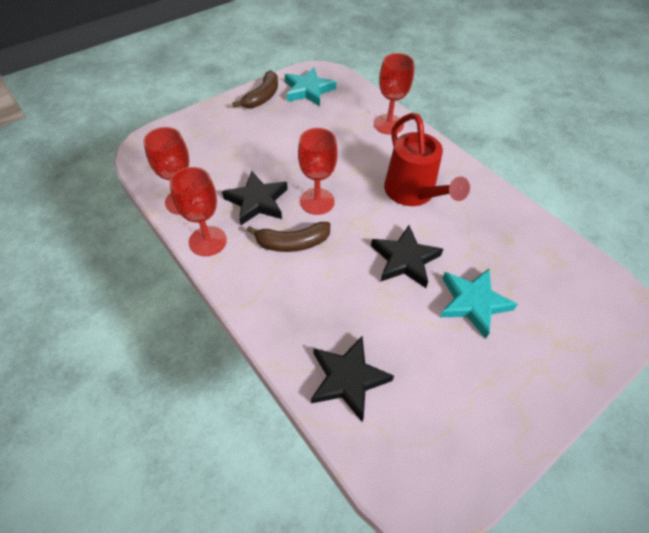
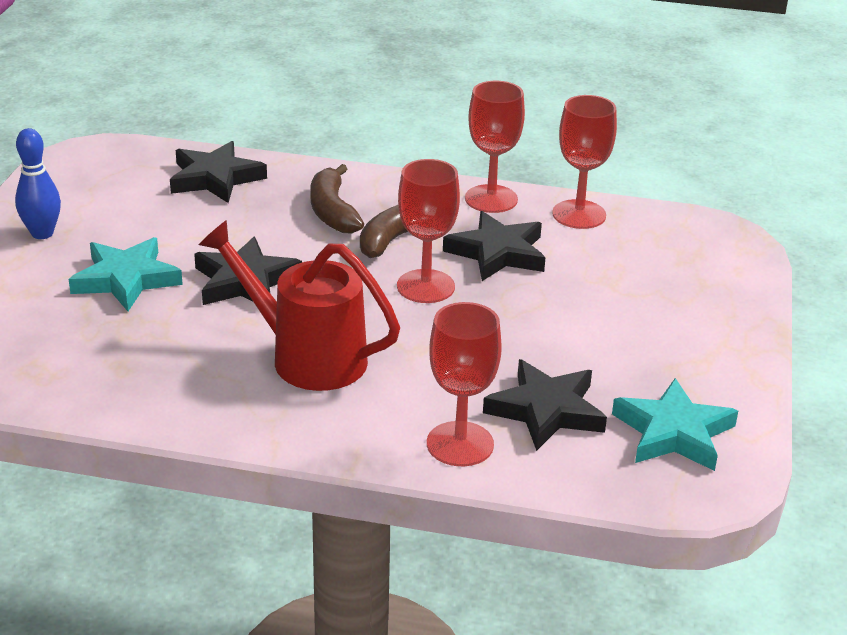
camera: 140 degrees right, 20 degrees down
(262, 97) = (719, 379): brown banana -> brown banana (332, 211)
(341, 119) = (546, 410): none -> black star
(509, 389) = (42, 233): none -> blue bowling pin

